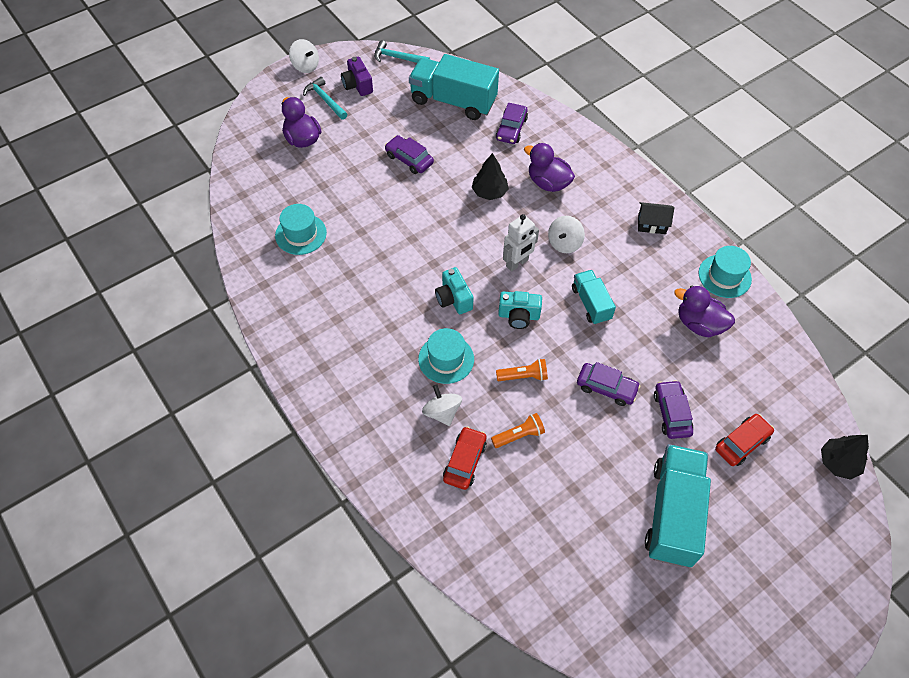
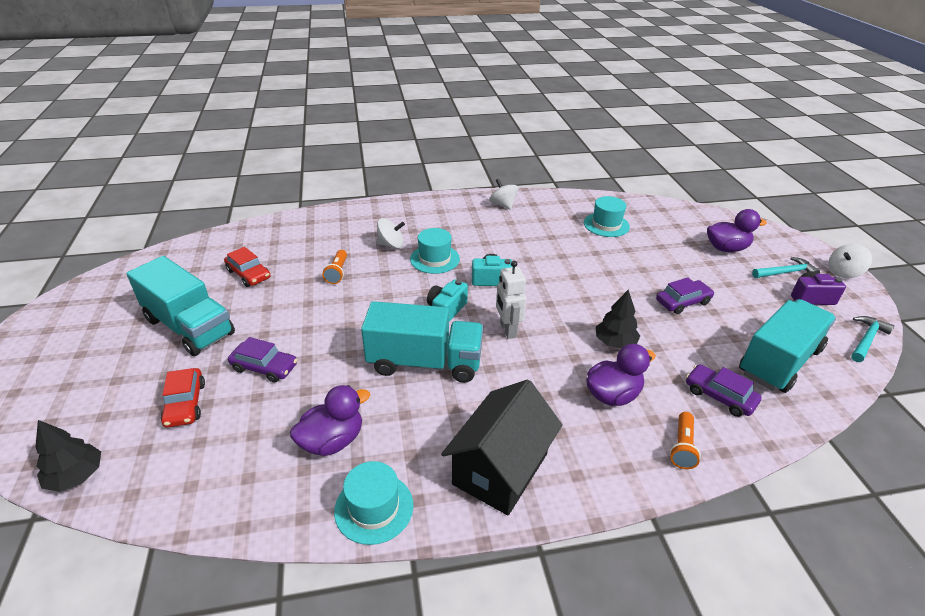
camera: 115 degrees right, 20 degrees down
(465, 461) = (343, 243): red car -> red car (248, 274)
(523, 376) = (385, 292): orange flashlight -> orange flashlight (682, 447)
(564, 243) = (514, 373): white spinning top -> white spinning top (503, 205)
(591, 303) = (425, 362): turquoise truck -> turquoise truck, size x1.80
(606, 388) = (330, 335): purple car -> none
(652, 224) = (500, 469): black house -> black house, size x2.05

